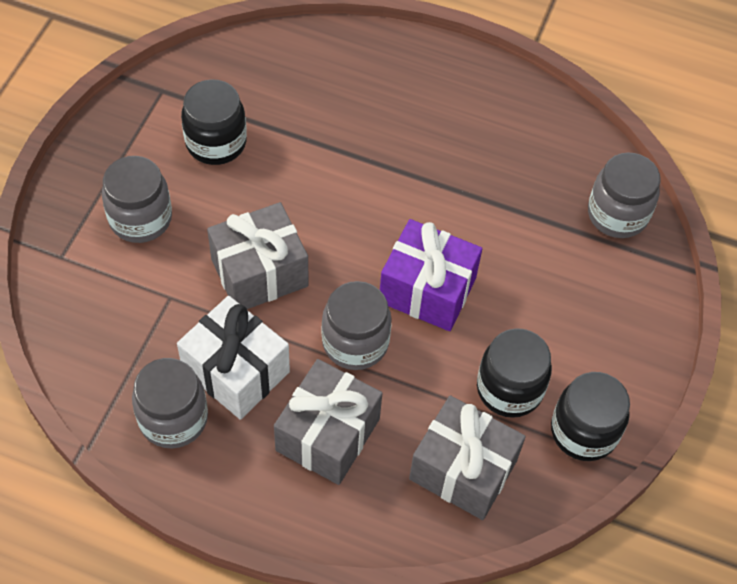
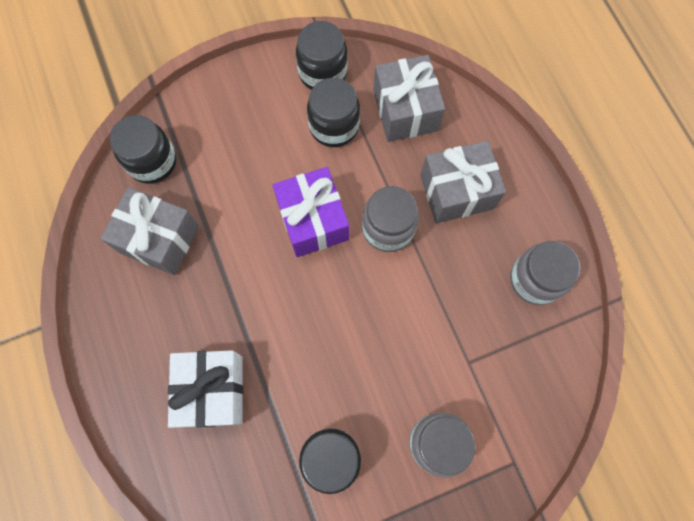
camera: 130 degrees left, 15 degrees up
(236, 371) = (473, 275): white gift -> white gift (212, 391)
(259, 272) = (398, 327): grey gift -> grey gift (159, 239)
(617, 214) = (152, 162): grey jar -> black jar

